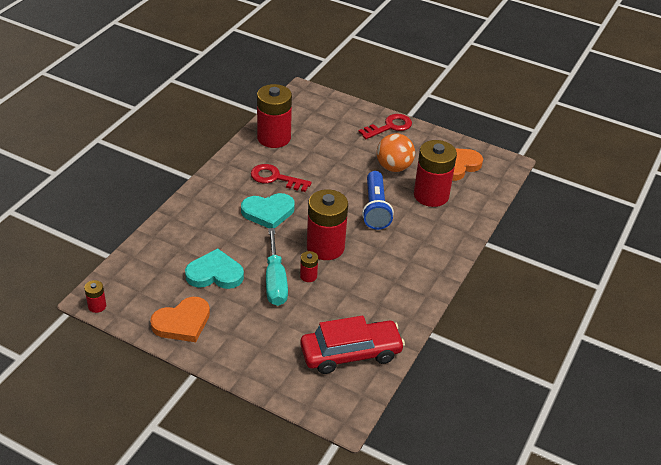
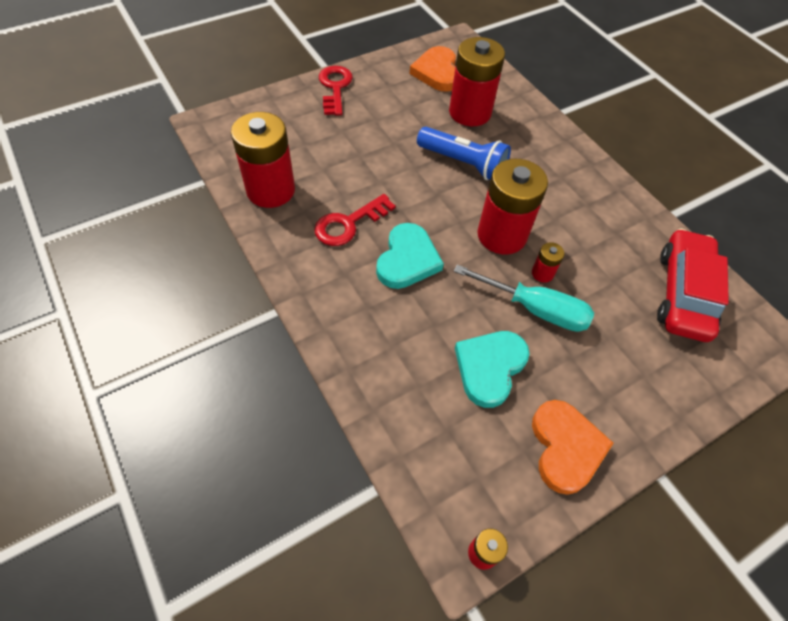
camera: 60 degrees left, 15 degrees up
(394, 167) = (405, 117): orange ball -> none

